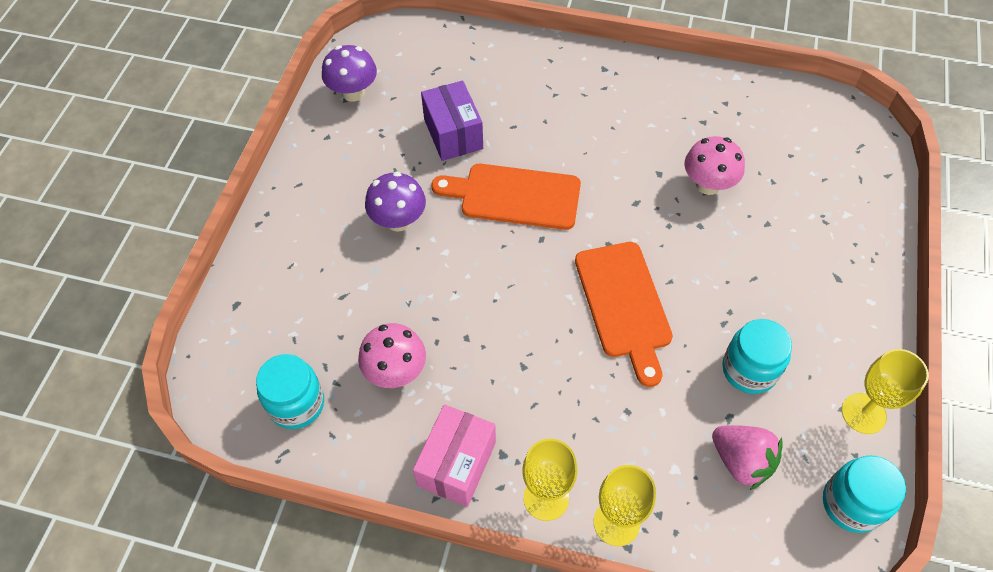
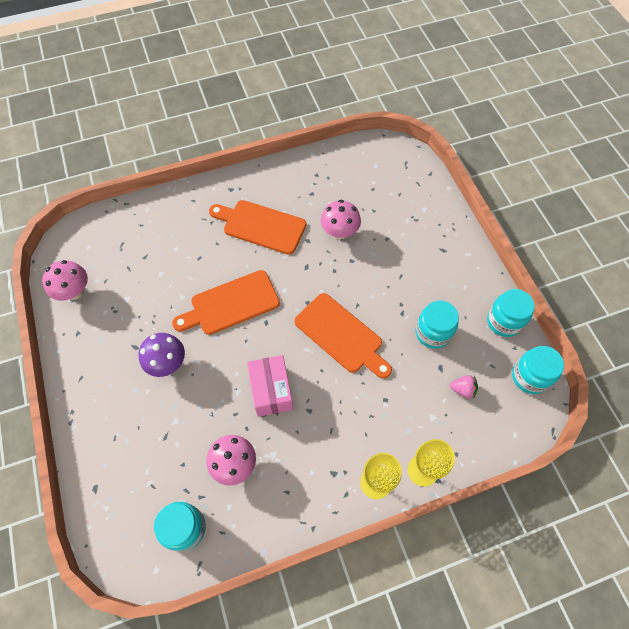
camera: 35 degrees left, 5 degrees up
(353, 93) = (74, 292): purple mushroom -> pink mushroom
(453, 134) = (163, 284): purple box -> none
(457, 464) = (311, 498): pink box -> pink box (271, 391)
(612, 128) = (261, 226): none -> orange cutting board
(741, 461) = (462, 389): pink strawberry -> pink strawberry, size x0.60
(863, 413) = (504, 321): yellow goblet -> turquoise jar

